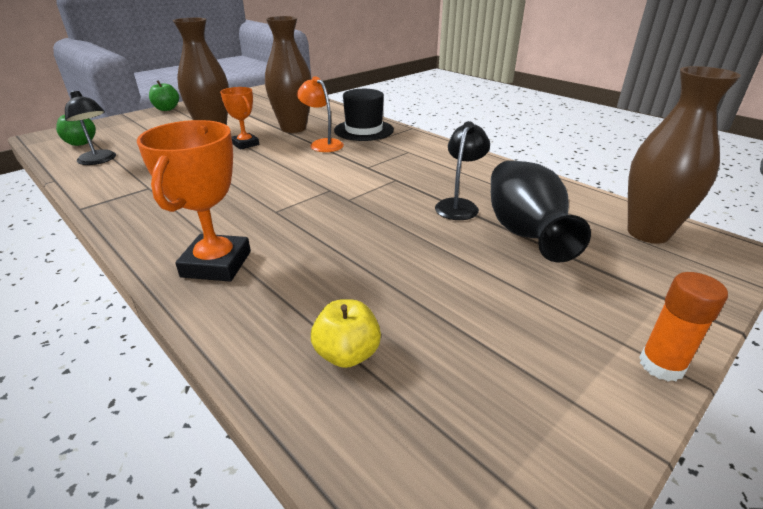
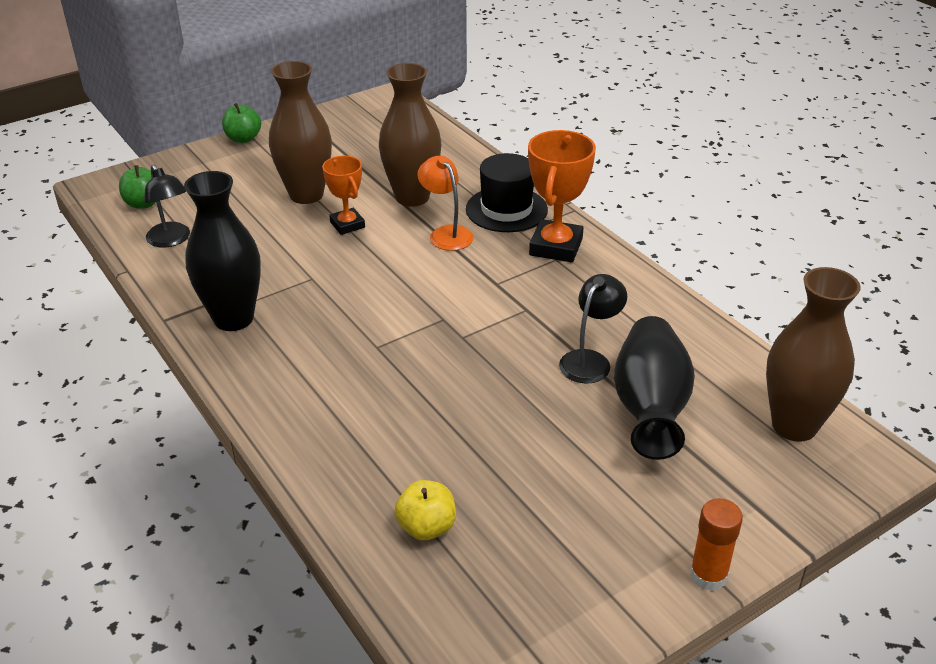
camera: 10 degrees right, 5 degrees up
(146, 203) = (233, 319): none -> black vase
(216, 264) = (312, 414): orange trophy -> orange trophy (556, 247)

